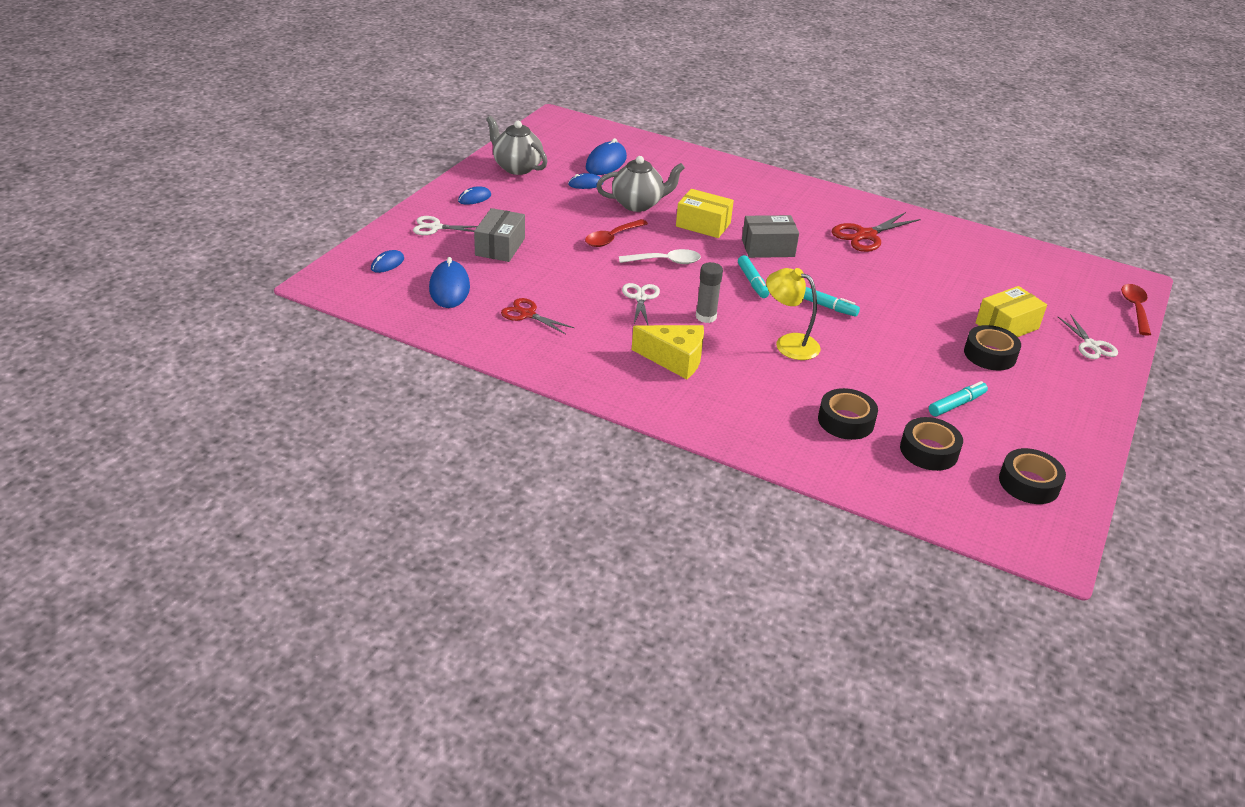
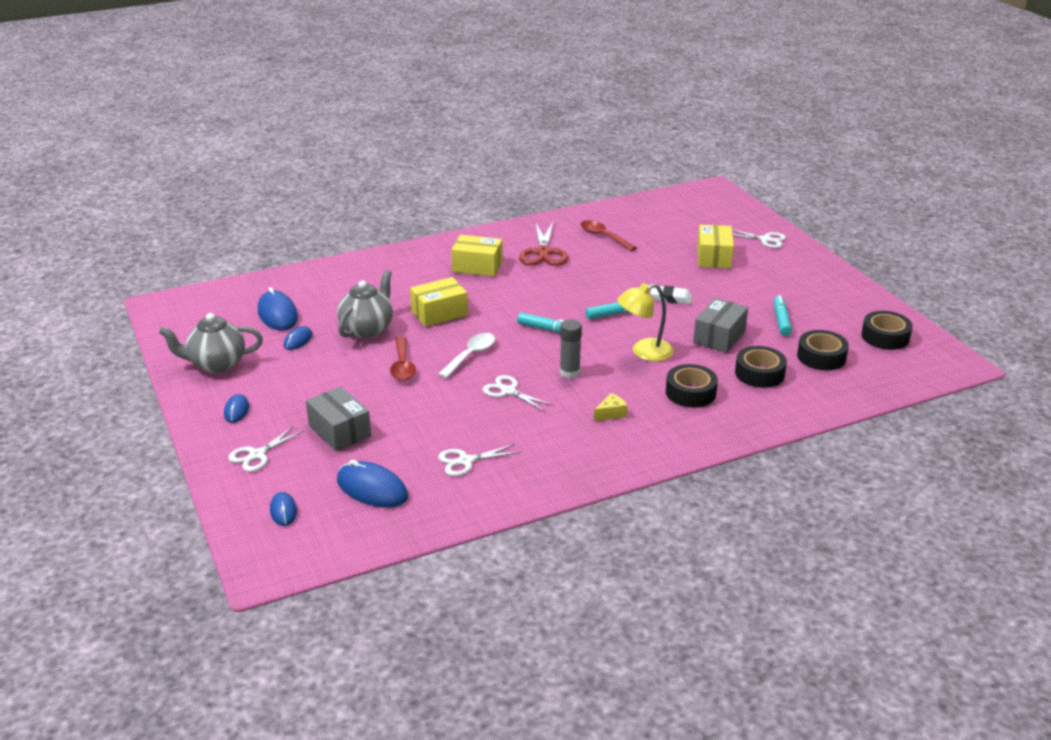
camera: 50 degrees left, 5 degrees down
(527, 314) = (466, 461): red scissors -> white scissors
(675, 359) = (611, 413): yellow cheese -> yellow cheese, size x0.50
(768, 248) = (509, 300): grey box -> grey box (719, 336)
(795, 214) = (477, 266): none -> yellow box
(896, 327) = (671, 298): none -> white eraser
(990, 354) = (739, 280): black tape -> black tape (690, 392)
(1135, 308) = (742, 204): red spoon -> red spoon (603, 236)

